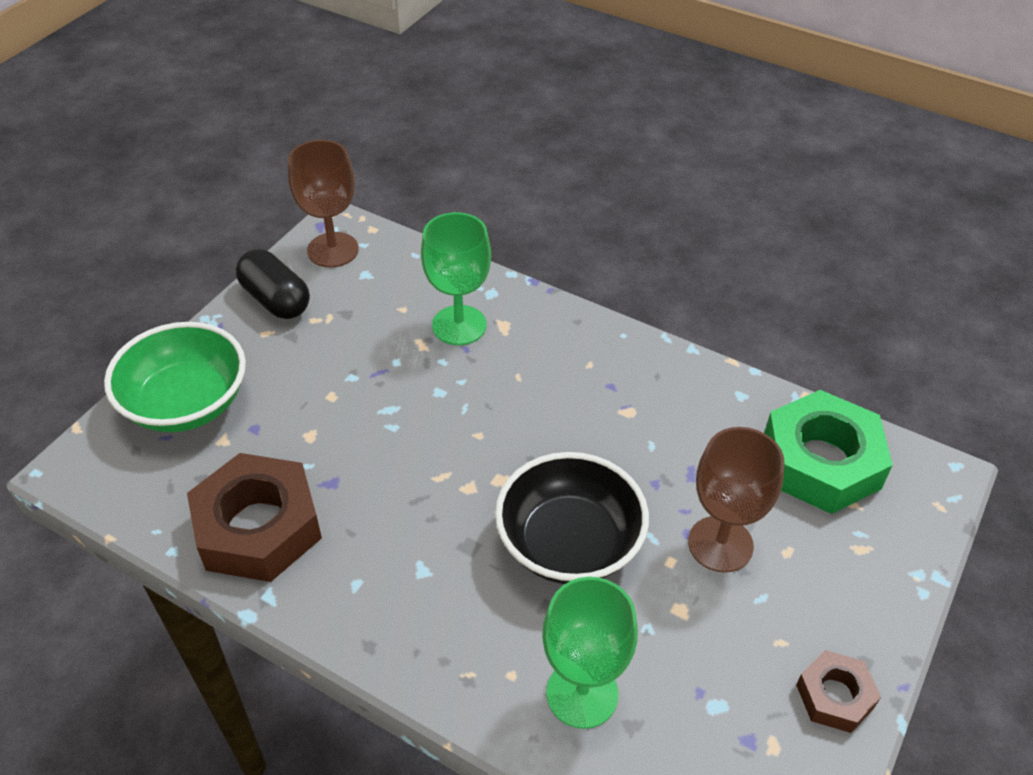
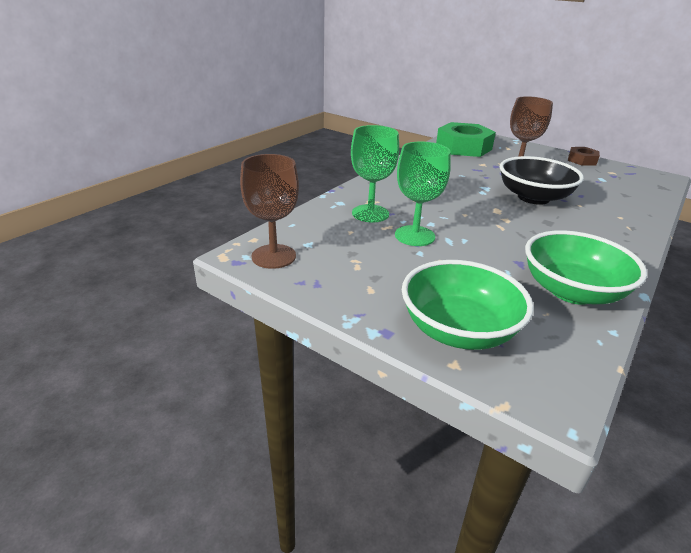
camera: 85 degrees left, 15 degrees down
(258, 527) = (572, 291): brown nut -> green bowl
(276, 300) = (330, 284): black capsule -> none
(582, 694) = (618, 202): green goblet -> green goblet (414, 236)

